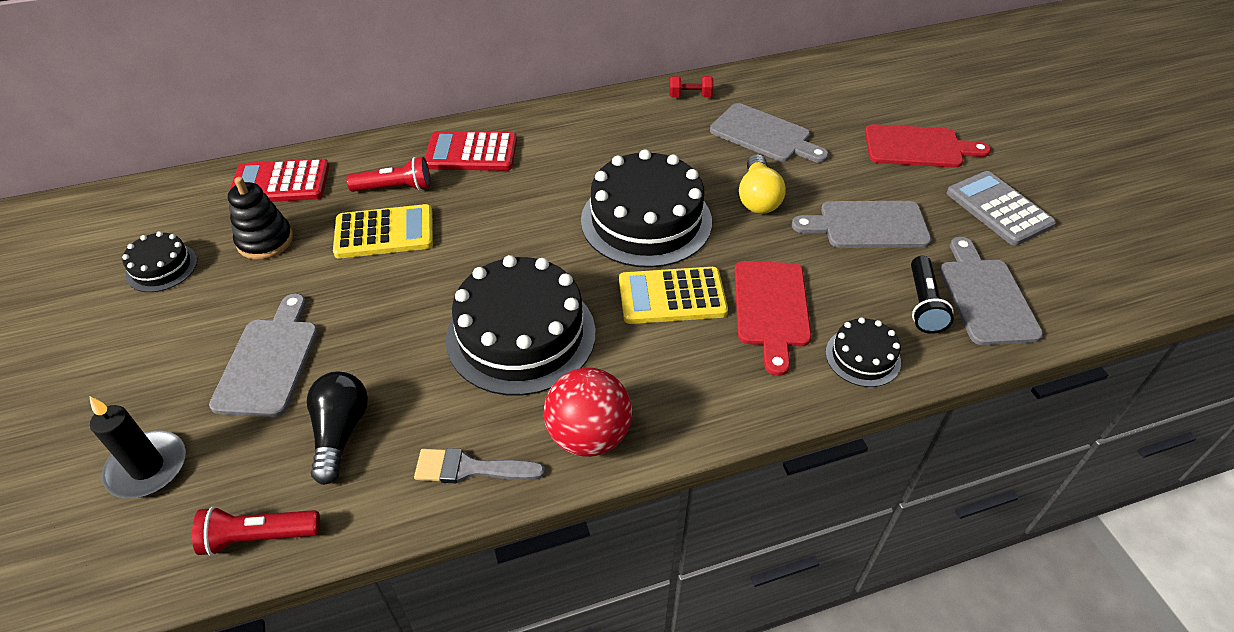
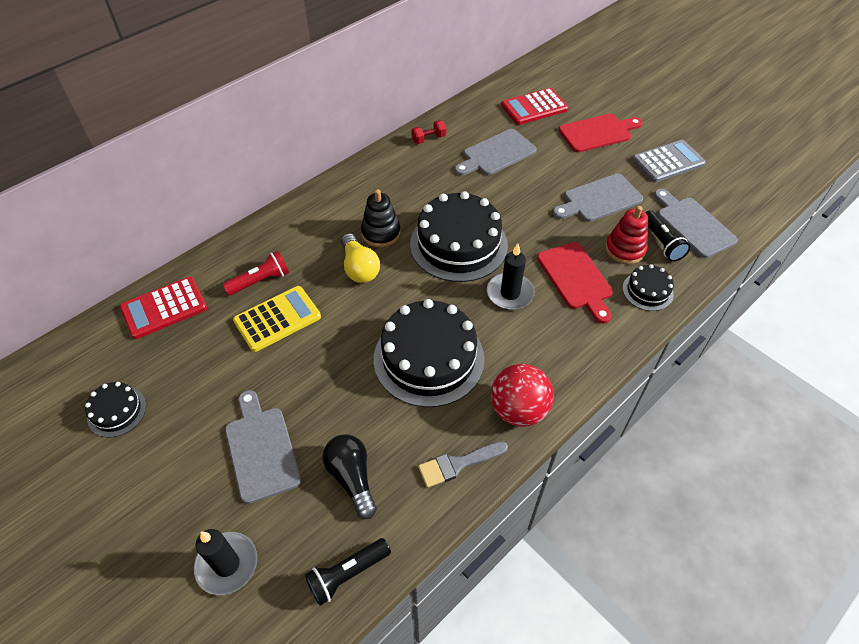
camera: 25 degrees left, 5 degrees up
(258, 537) = (347, 574): red flashlight -> black flashlight
(265, 241) = (187, 359): black stacking toy -> black stacking toy (381, 233)
(471, 153) = (299, 233): red calculator -> red calculator (534, 107)
(672, 297) = (510, 293): yellow calculator -> black candle
(758, 198) = (520, 202): yellow light bulb -> yellow light bulb (359, 268)
(764, 135) = (496, 154): grey cutting board -> grey cutting board turned 135 degrees clockwise
(863, 296) = (625, 249): none -> red stacking toy
(998, 209) = (668, 162): grey calculator -> grey calculator turned 120 degrees clockwise

